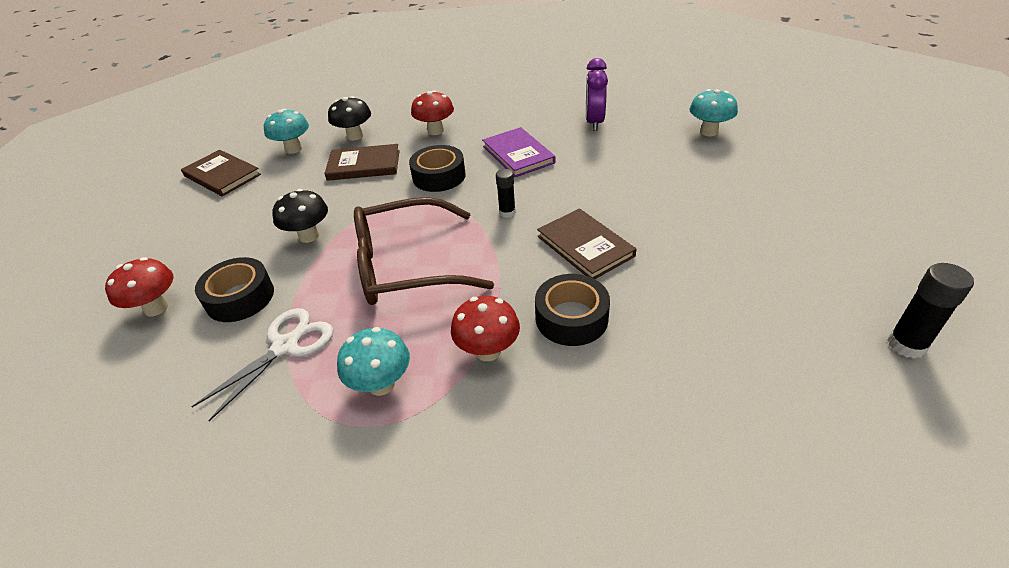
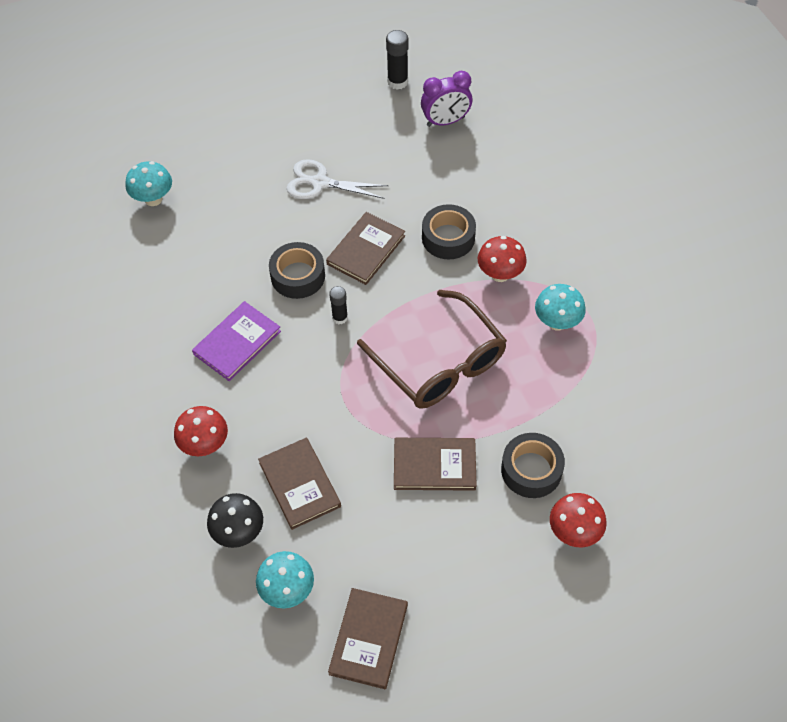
camera: 115 degrees left, 15 degrees up
(285, 346) = (559, 401): white scissors -> white scissors (320, 183)
(309, 236) = (434, 465): black mushroom -> brown book
(439, 176) = (299, 398): black tape -> black tape (298, 276)
(594, 122) = (152, 295): purple clock -> purple clock (445, 121)

